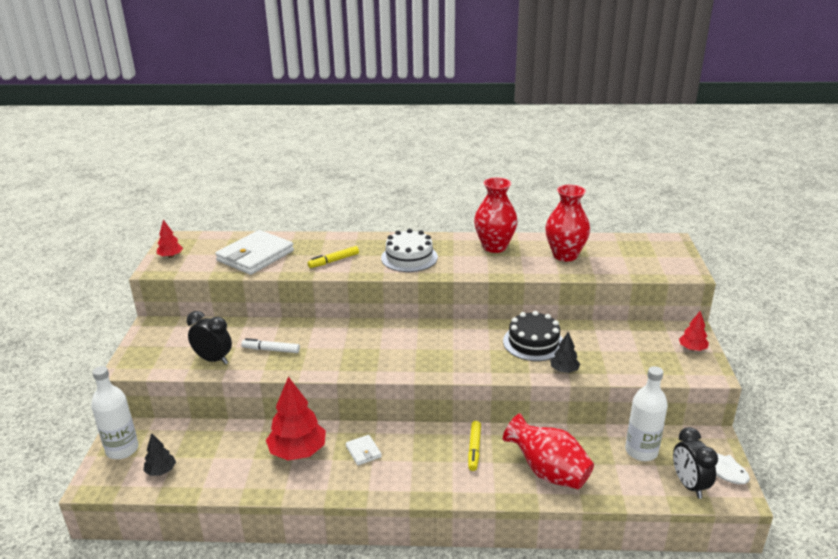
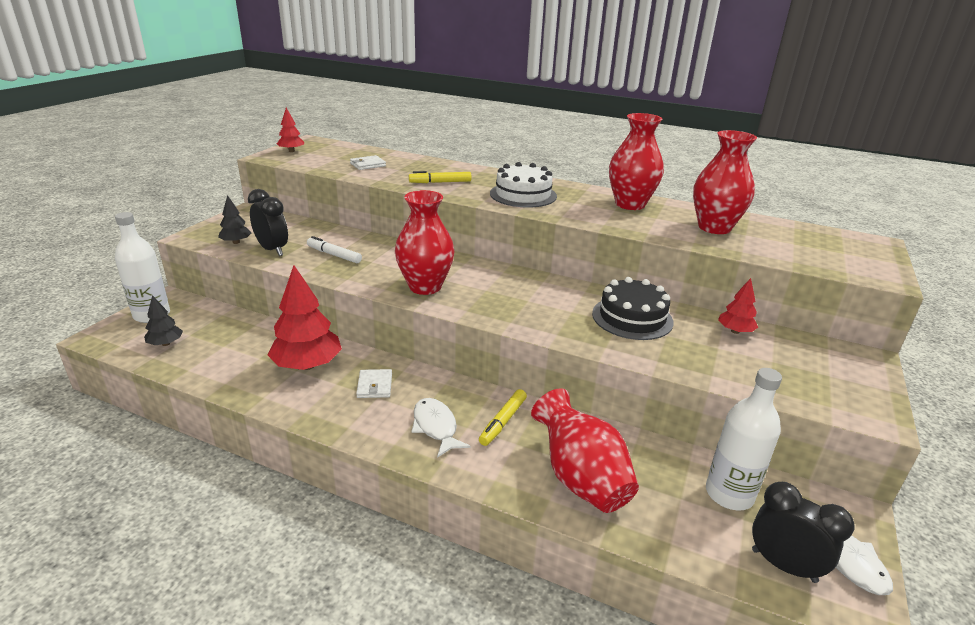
camera: 20 degrees right, 0 degrees up
(255, 256) = (368, 165): white wallet -> white wallet, size x0.44
(368, 359) = (425, 286): none -> red vase
(431, 468) = (436, 427): none -> white fish
(564, 370) = (653, 356): black tree -> black tree (236, 242)
(689, 485) = (783, 565): black clock -> black clock turned 120 degrees clockwise
(692, 349) = (858, 379): red tree -> red tree (735, 331)

